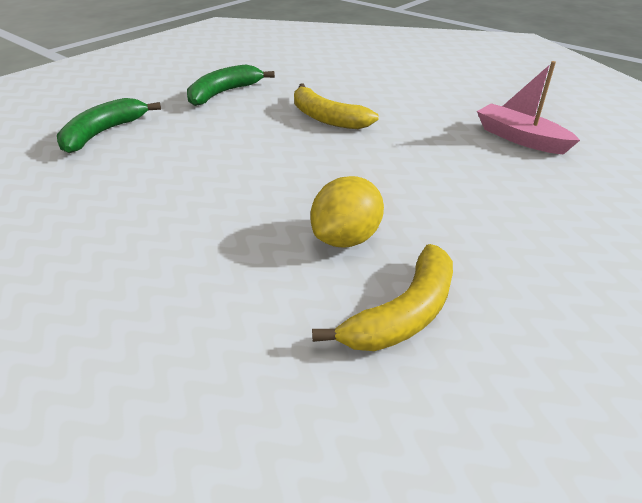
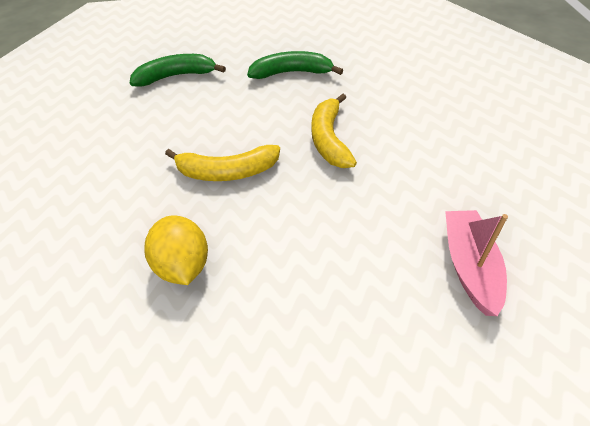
camera: 45 degrees right, 10 degrees up
(346, 238) = (183, 266): yellow lemon -> yellow lemon turned 75 degrees clockwise
(403, 314) = (127, 356): yellow banana -> yellow banana (227, 172)

